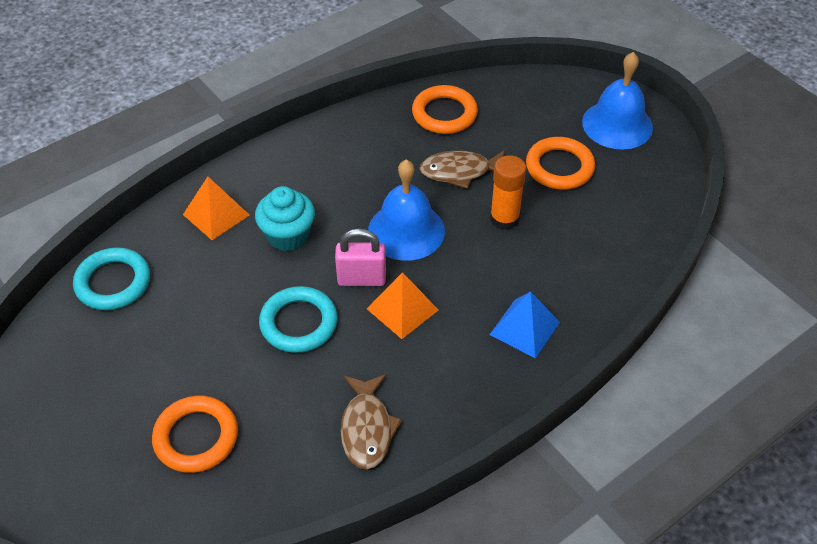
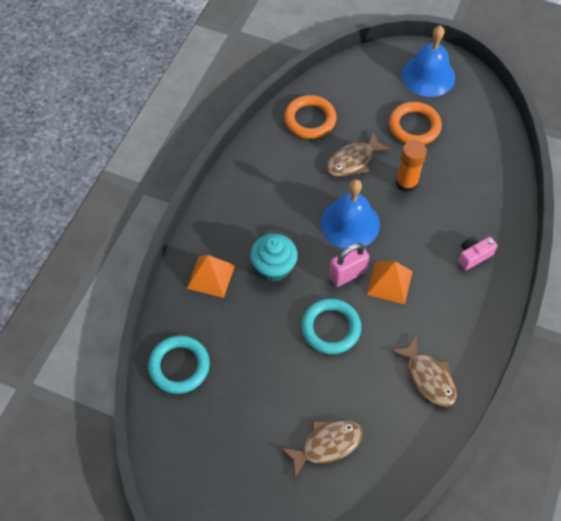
camera: 30 degrees left, 10 degrees up
(196, 437) = (326, 445): orange ring -> brown fish
(524, 328) = (473, 256): blue pyramid -> pink camera

